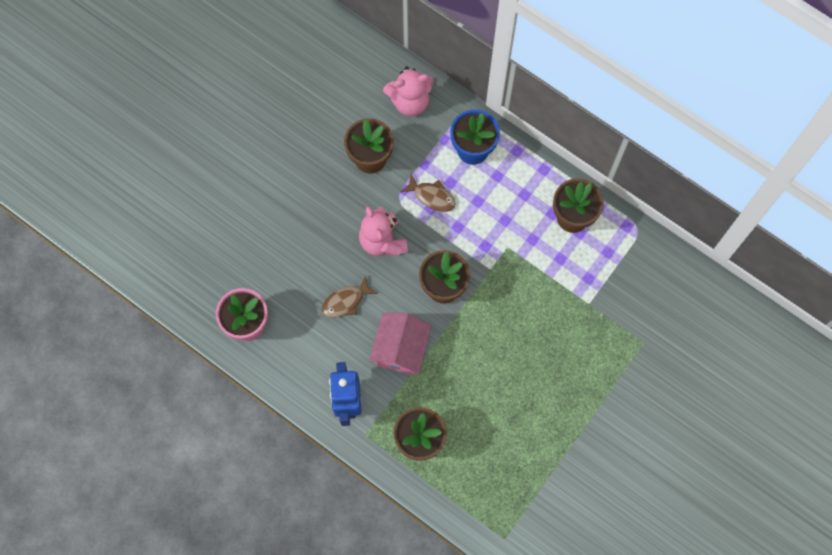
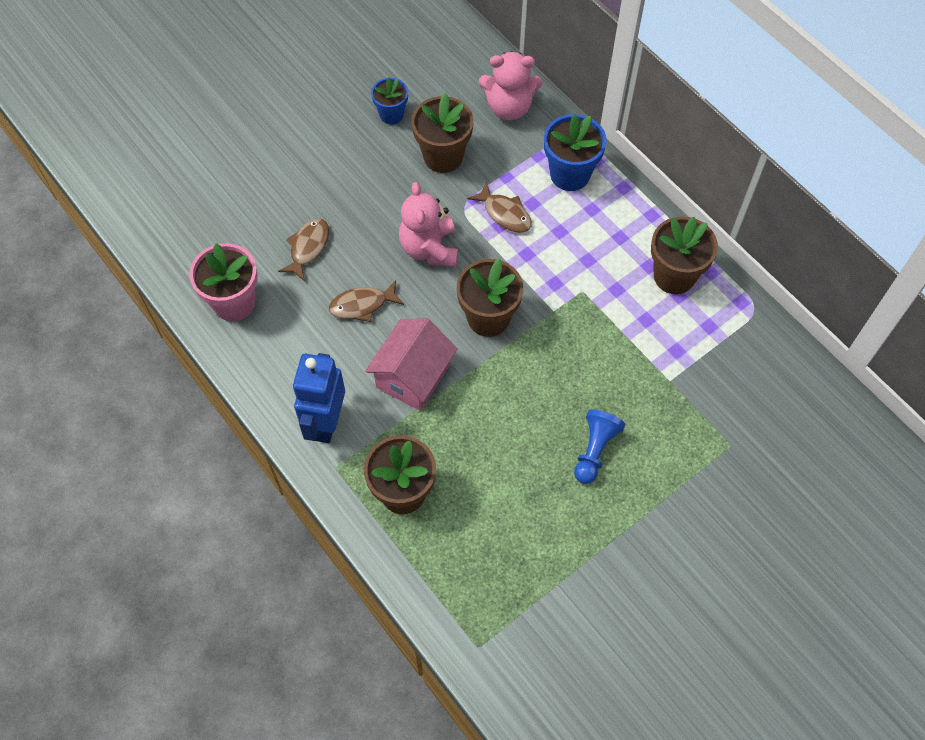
camera: 15 degrees right, 10 degrees down
(289, 264) = (308, 248): none -> brown fish
(318, 131) = (391, 114): none -> blue flower pot
(548, 372) = (594, 450): none -> blue pawn

